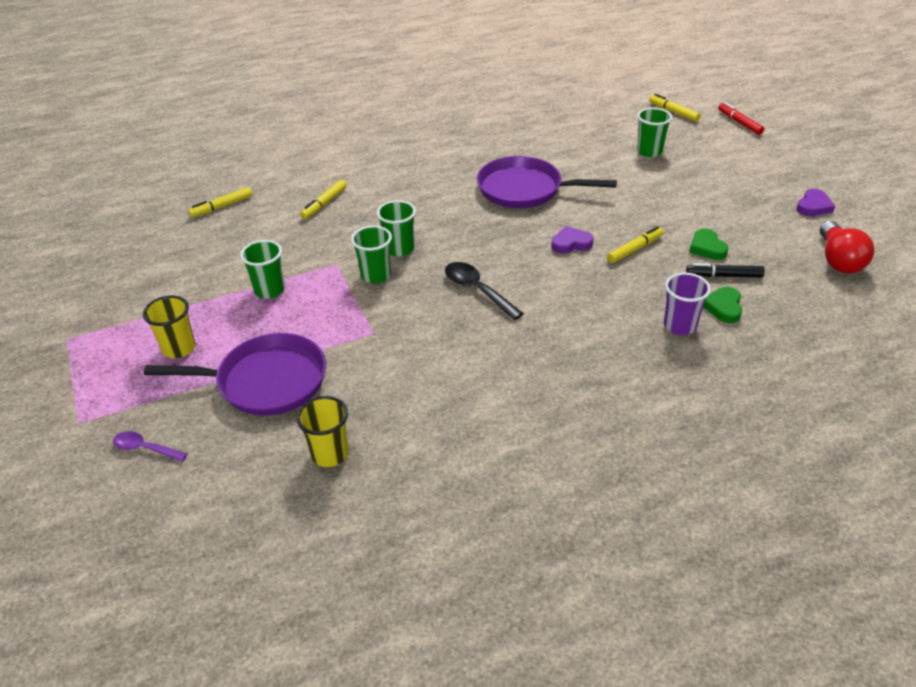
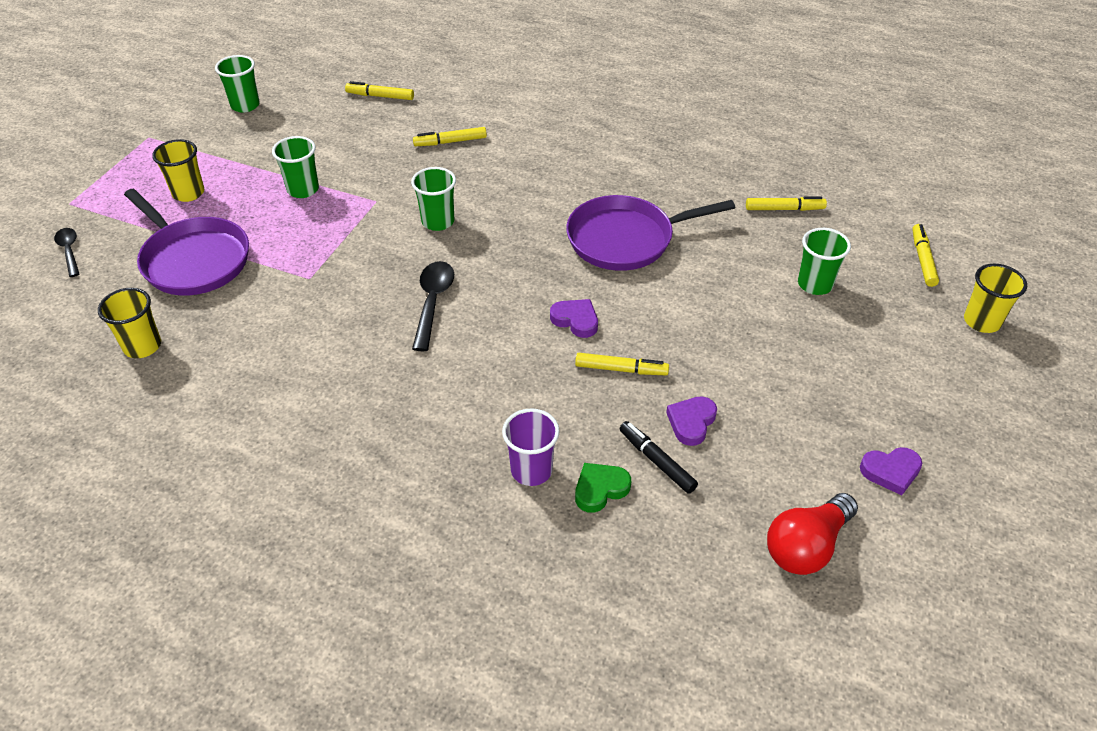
camera: 45 degrees right, 5 degrees up
(145, 448) = (69, 251): purple spoon -> black spoon
(376, 275) = (385, 232): green cup -> green cup (245, 105)
(524, 189) = (625, 239): purple pan -> purple pan turned 75 degrees counterclockwise
(576, 127) = (784, 209): none -> yellow marker
(707, 248) = (691, 422): green heart -> purple heart
(739, 123) = (981, 321): red marker -> yellow cup

